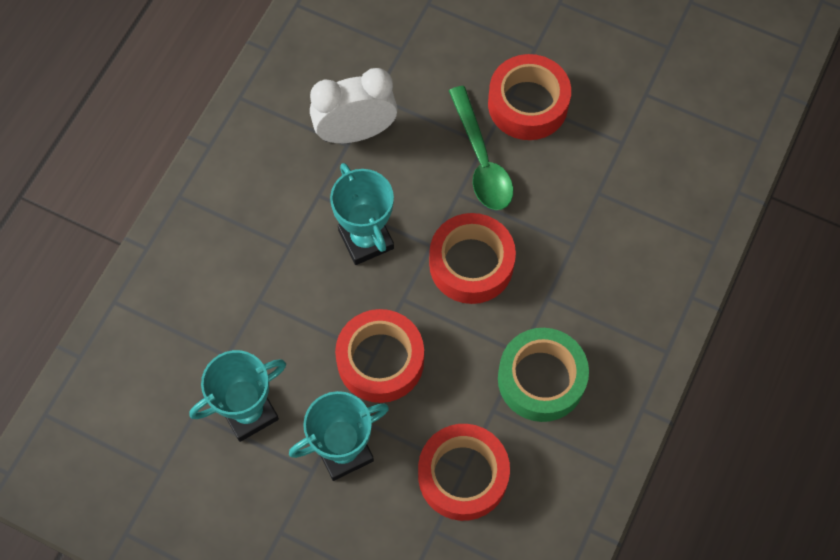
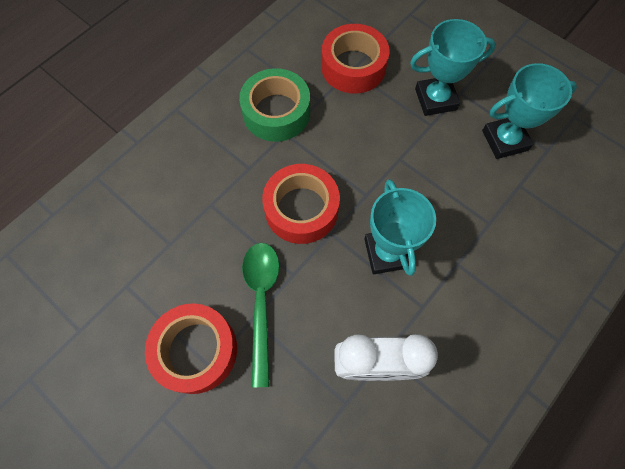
camera: 165 degrees left, 0 degrees up
(380, 360) = (395, 153): red tape -> none

